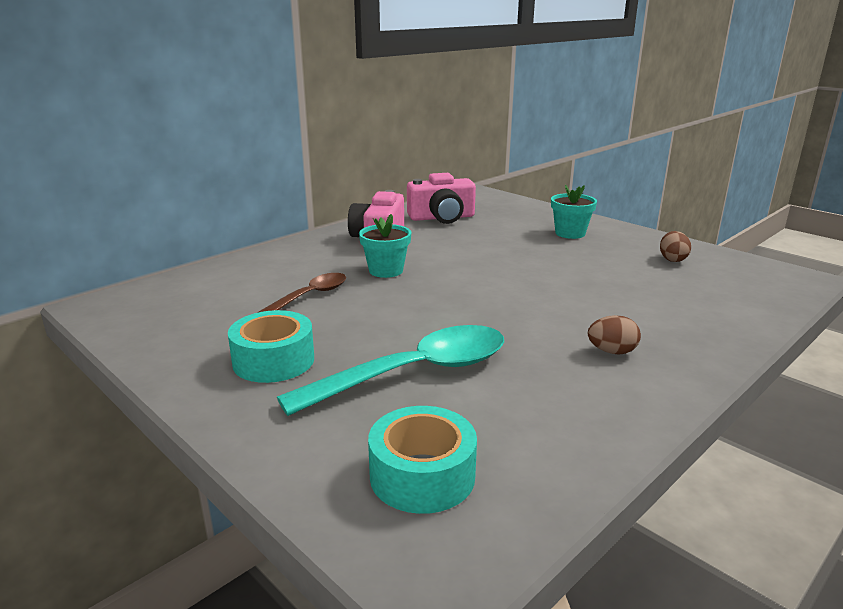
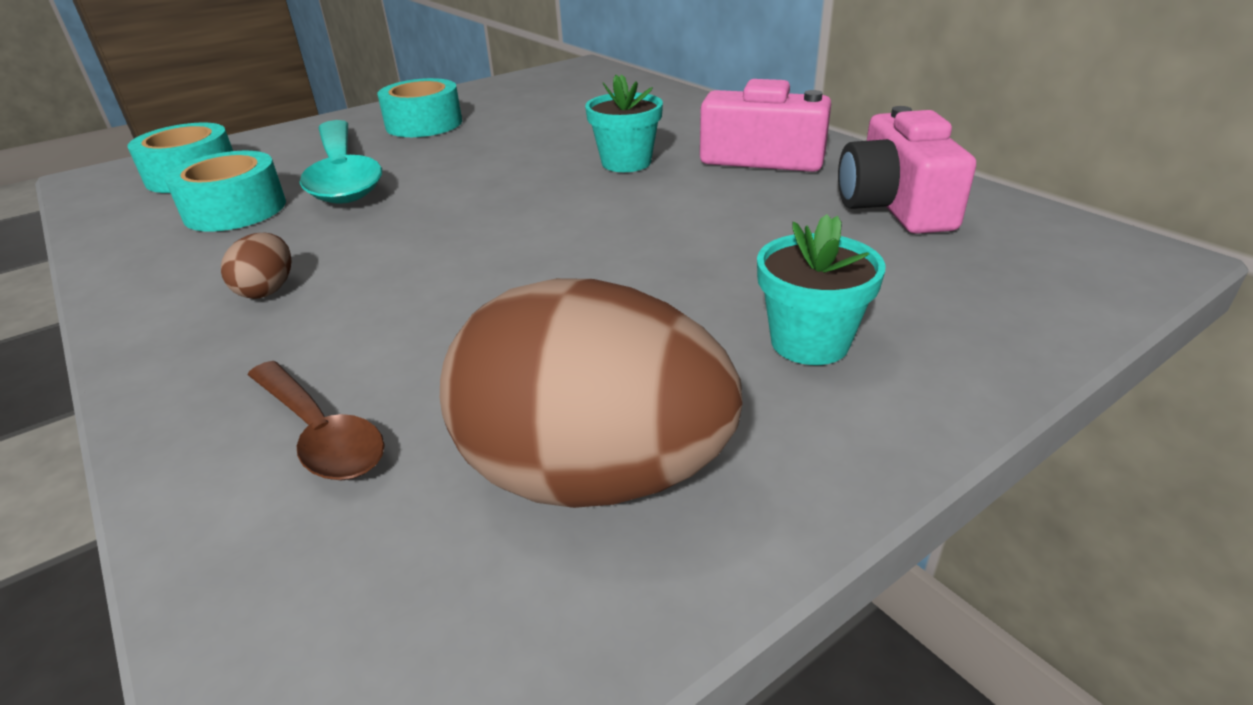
camera: 100 degrees right, 10 degrees up
(310, 296) = (561, 129): brown spoon -> brown spoon (320, 433)
(502, 409) = (235, 210): none -> turquoise tape
(672, 259) = (593, 475): brown egg -> brown egg, size x2.49

